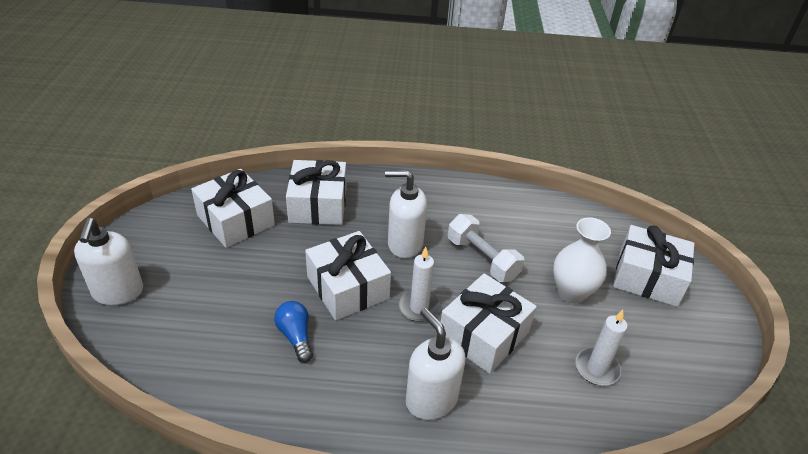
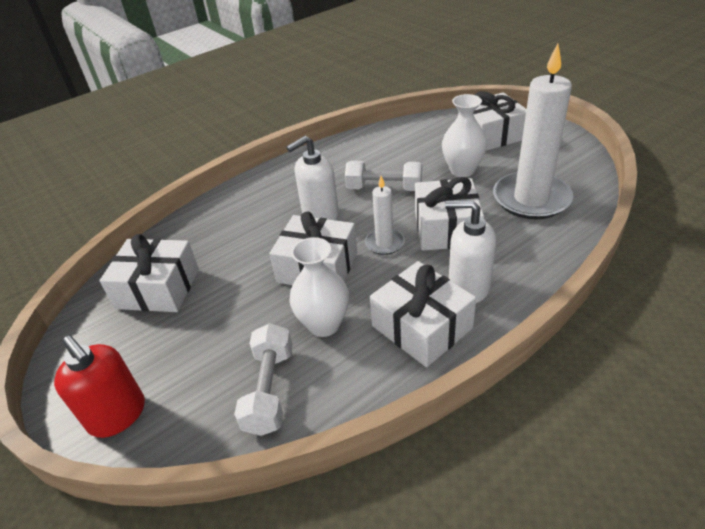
camera: 35 degrees left, 0 degrees up
(118, 292) = (118, 415): white soap dispenser -> red soap dispenser
(207, 353) = (269, 390): none -> white dumbbell
(296, 336) = (324, 324): blue light bulb -> white vase
(318, 205) = (216, 233): white gift -> white gift (422, 327)
(596, 368) = (531, 199): white candle -> white candle, size x2.03

